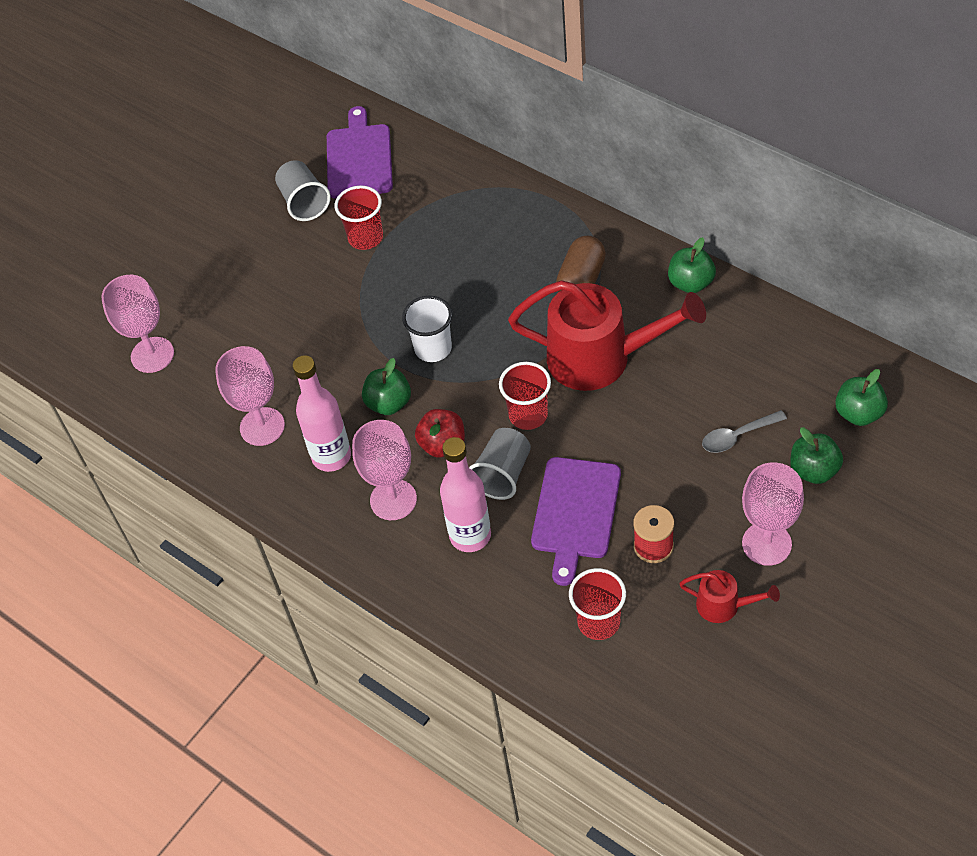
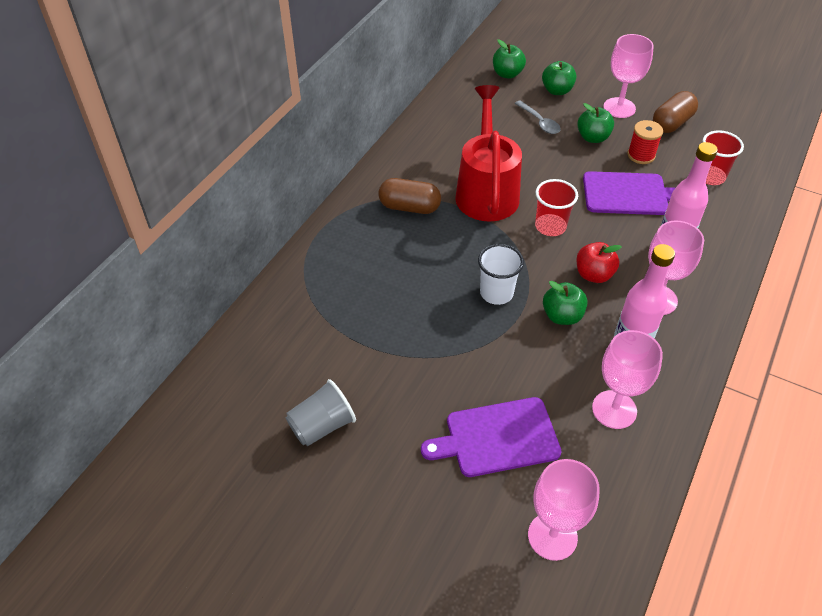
camera: 105 degrees left, 5 degrees down
(359, 158) = (259, 385): purple cutting board -> purple cutting board (497, 438)
(365, 237) = (370, 362): red cup -> none
(503, 474) = (610, 235): grey cup -> none
(690, 283) = (406, 149): green apple -> green apple (593, 137)
(724, 605) = (671, 123): red watering can -> brown capsule

